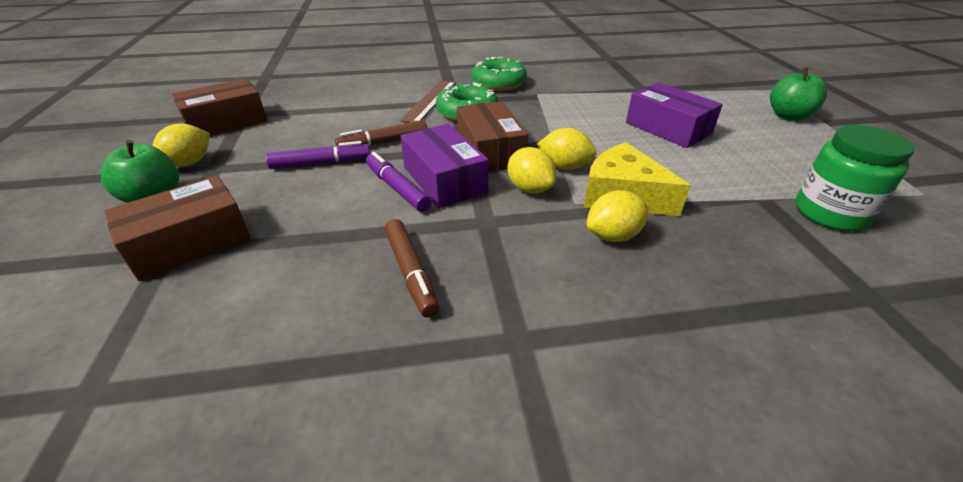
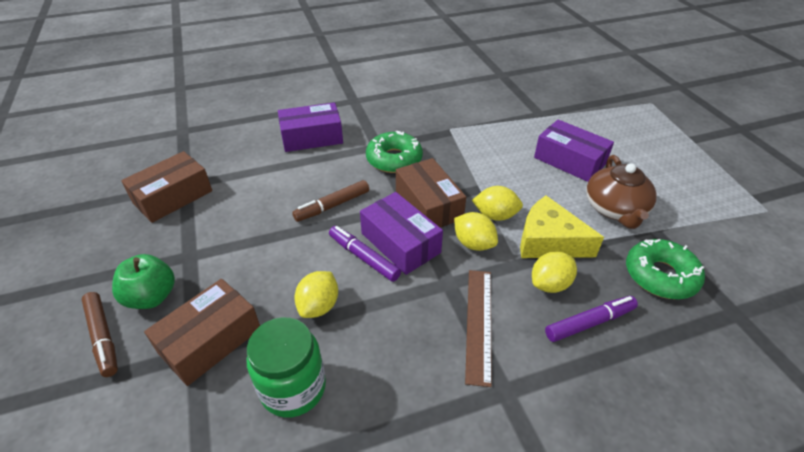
camera: 10 degrees left, 5 degrees up
(189, 163) = (163, 252): yellow lemon -> yellow lemon (319, 306)
(321, 163) = (286, 237): purple marker -> purple marker (589, 323)
(389, 90) = (312, 137): none -> purple box
(411, 272) = (406, 343): brown marker -> brown marker (103, 337)
(430, 101) = (356, 148): brown ruler -> brown ruler (479, 323)
(498, 83) = (411, 118): green donut -> green donut (660, 275)
(715, 174) = (615, 209): none -> brown teapot
(788, 116) = (663, 135): green apple -> none
(830, 213) = (703, 239): green jar -> green jar (293, 388)

